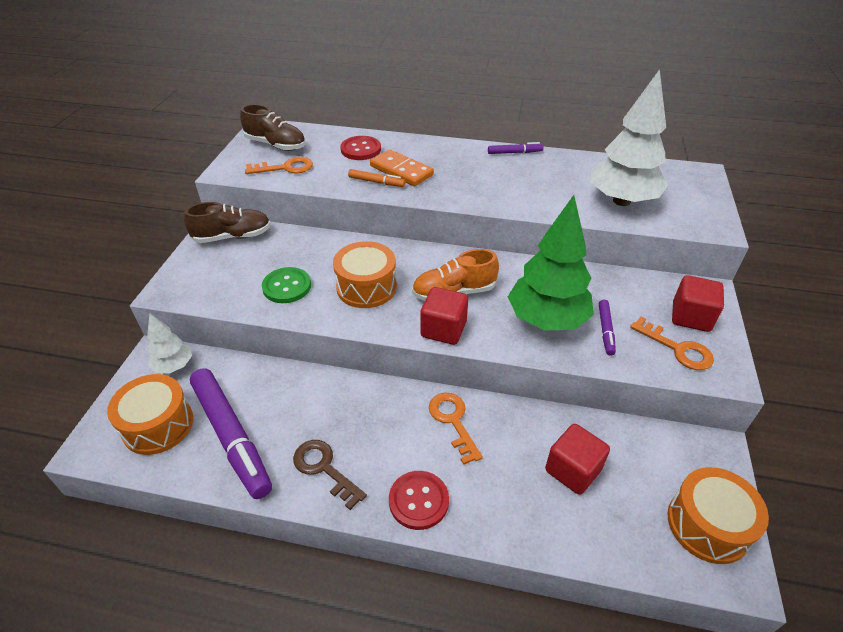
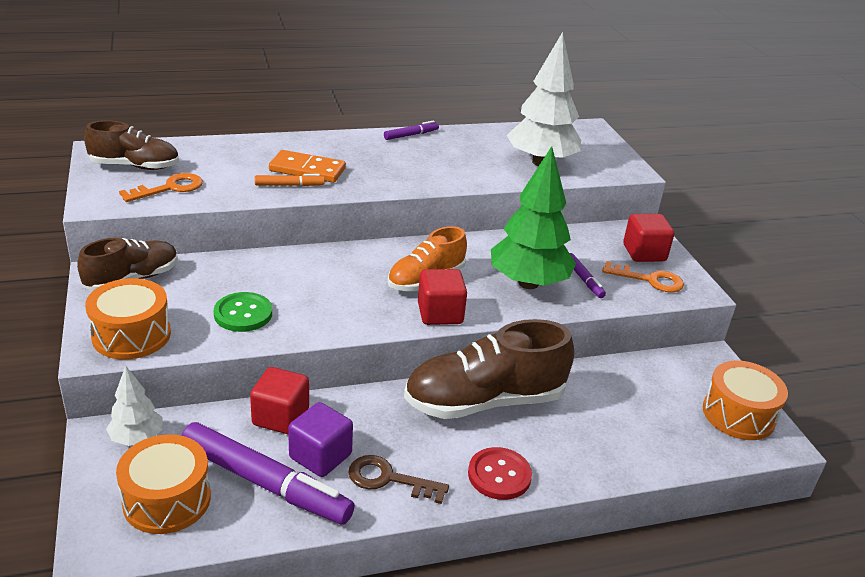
camera: 30 degrees left, 10 degrees down
(286, 427) = (320, 456): none -> purple cube
(361, 149) = (243, 156): red button -> none
(366, 287) = (333, 295): orange drum -> orange drum (131, 335)
(453, 421) = (484, 401): orange key -> brown shoe
(572, 470) = (613, 408): red cube -> red cube (280, 417)

